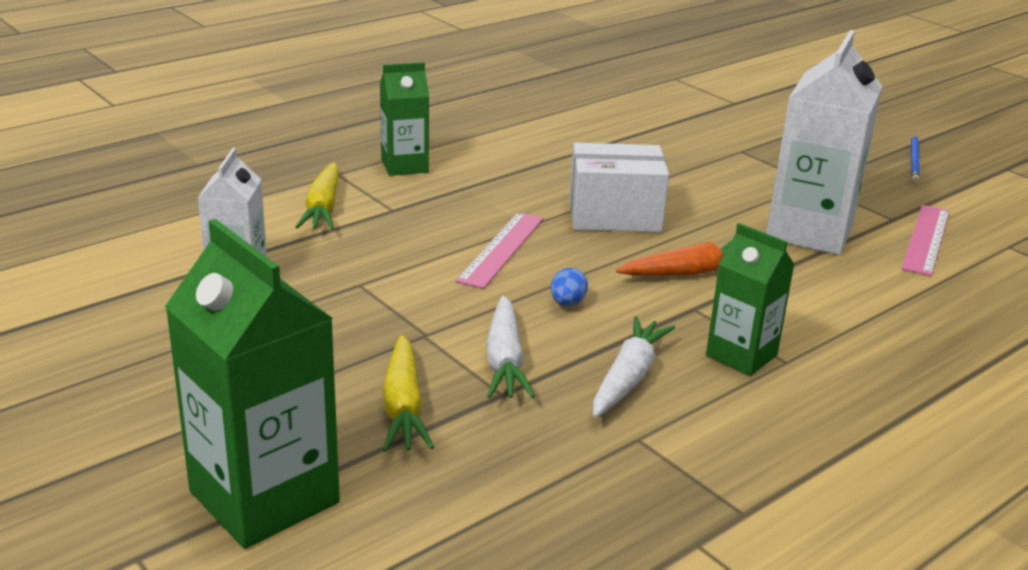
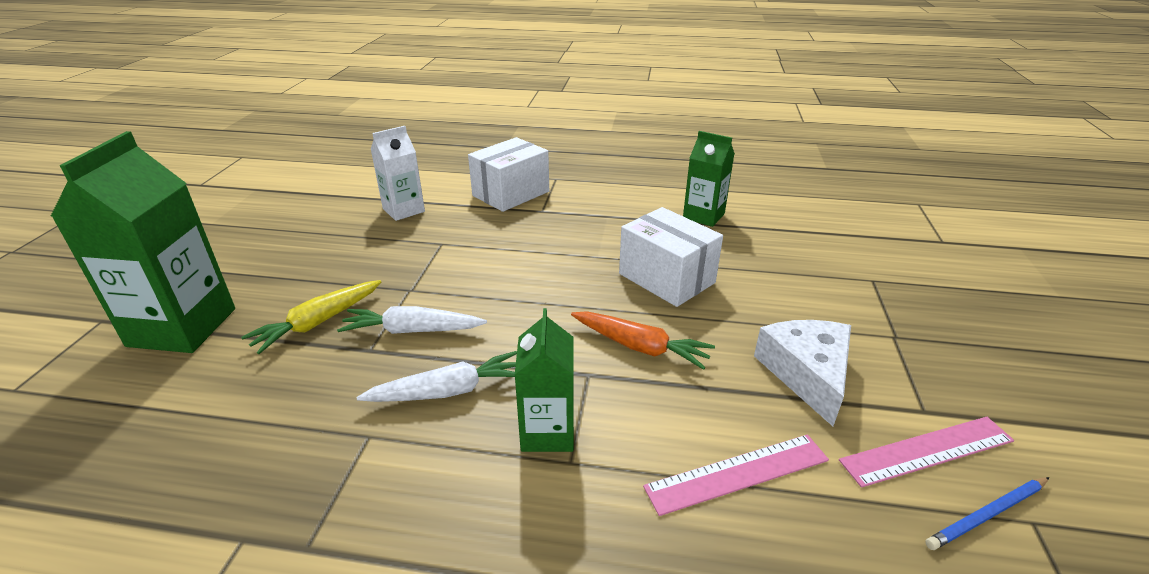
camera: 50 degrees right, 5 degrees up
(323, 207) = (511, 194): yellow carrot -> white box
(404, 166) = (599, 189): green carton -> green carton (703, 216)
(501, 249) = (551, 262): pink ruler -> pink ruler (737, 473)
(505, 360) = (412, 330): white carrot -> white carrot turned 45 degrees clockwise
(567, 303) = (517, 318): blue egg -> none
(809, 232) = (807, 374): white carton -> white cheese
(914, 160) = (1065, 372): blue pencil -> blue pencil (987, 515)

